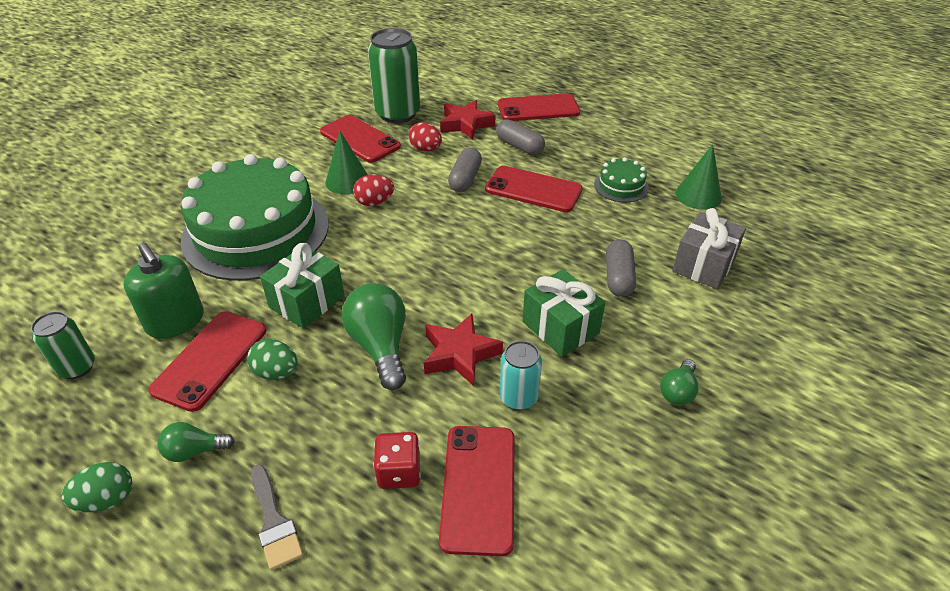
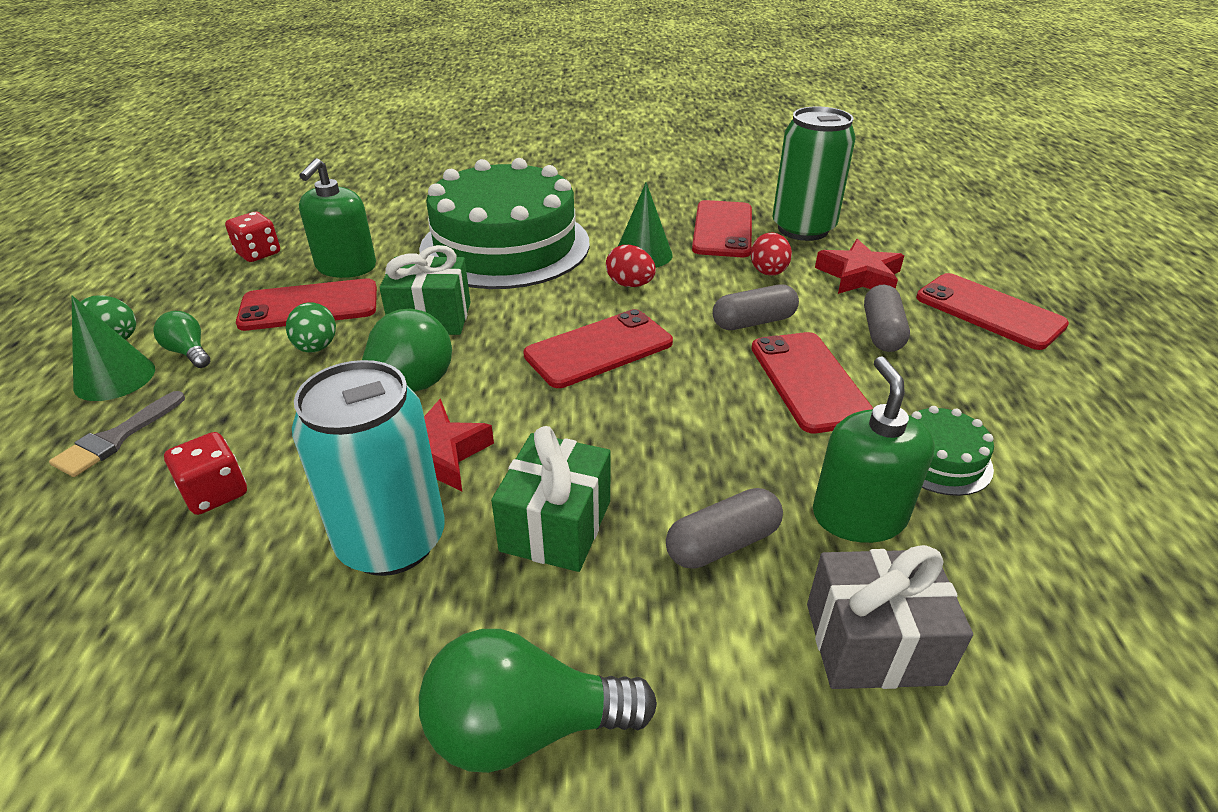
camera: 55 degrees right, 5 degrees down
(77, 367) = (258, 253): green can -> red dice
(479, 488) = (217, 571): red phone -> red phone (599, 349)
(518, 397) = (392, 541): turquoise can -> turquoise can, size x1.85
(634, 228) = (859, 516): none -> green soap dispenser
(678, 391) = (525, 728): green light bulb -> green light bulb, size x1.85
(698, 195) = (1052, 562): green cone -> green cone (114, 378)

